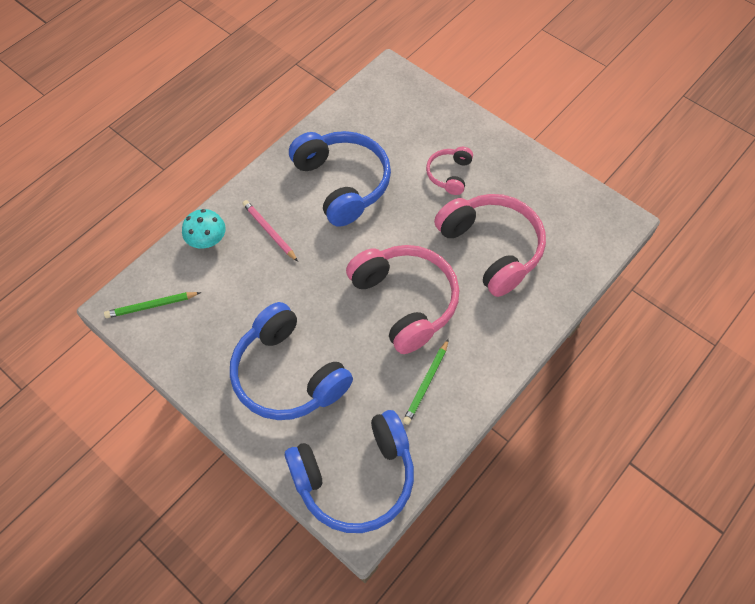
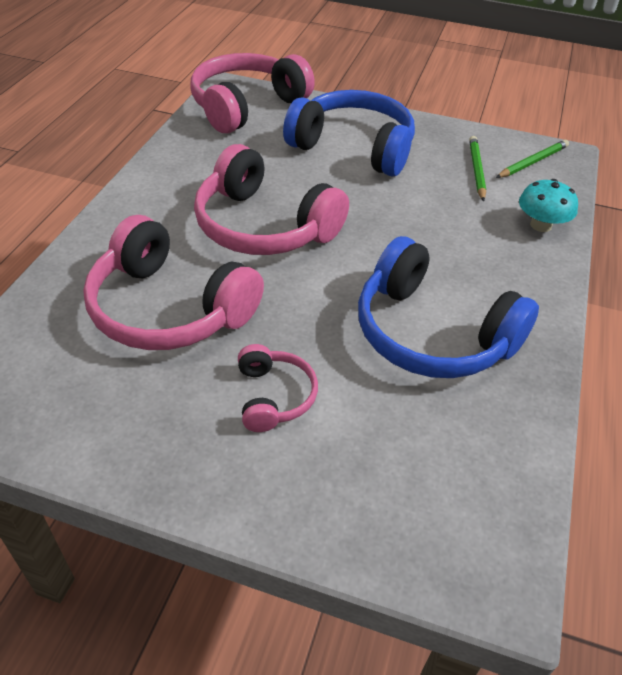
camera: 155 degrees right, 15 degrees down
(269, 231) = (478, 251): pink pencil -> none
(355, 477) = (247, 106): blue headphones -> pink headphones
(426, 383) = (207, 169): green pencil -> green pencil (476, 170)

